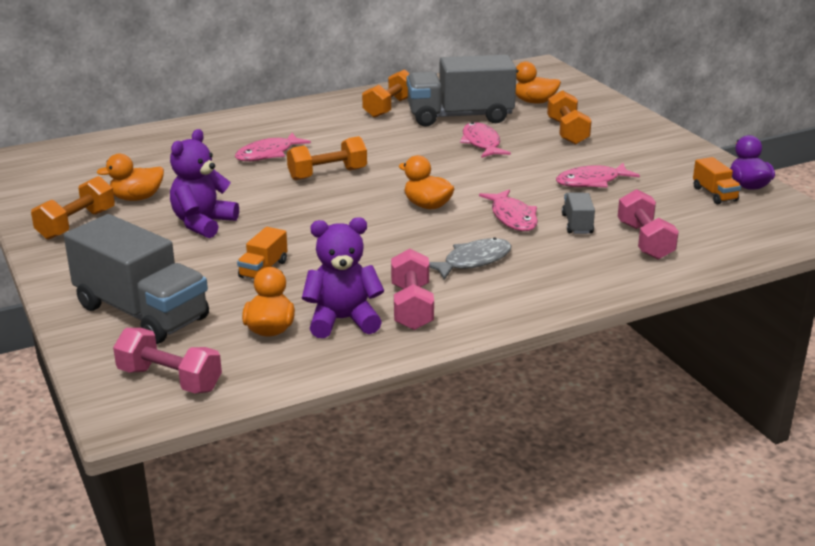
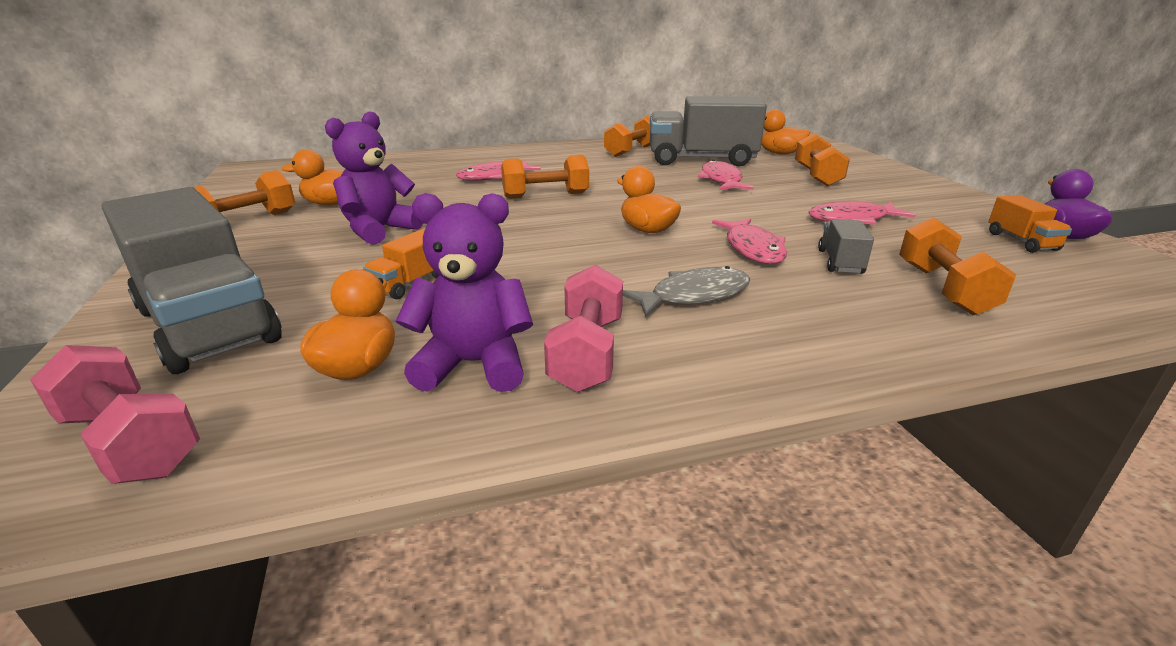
camera: 10 degrees right, 0 degrees up
(645, 241) = (943, 289): pink dumbbell -> orange dumbbell

